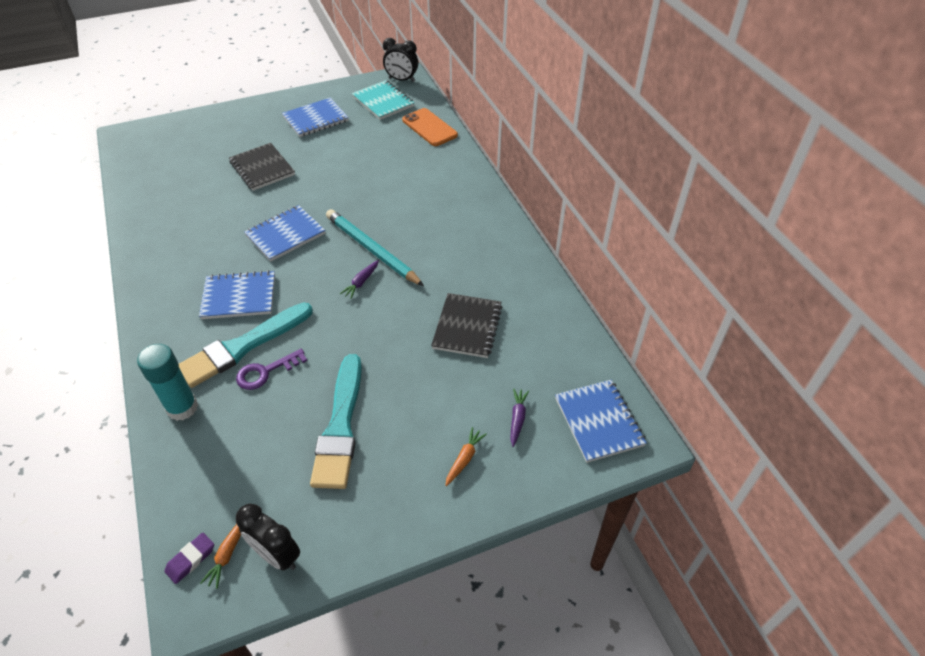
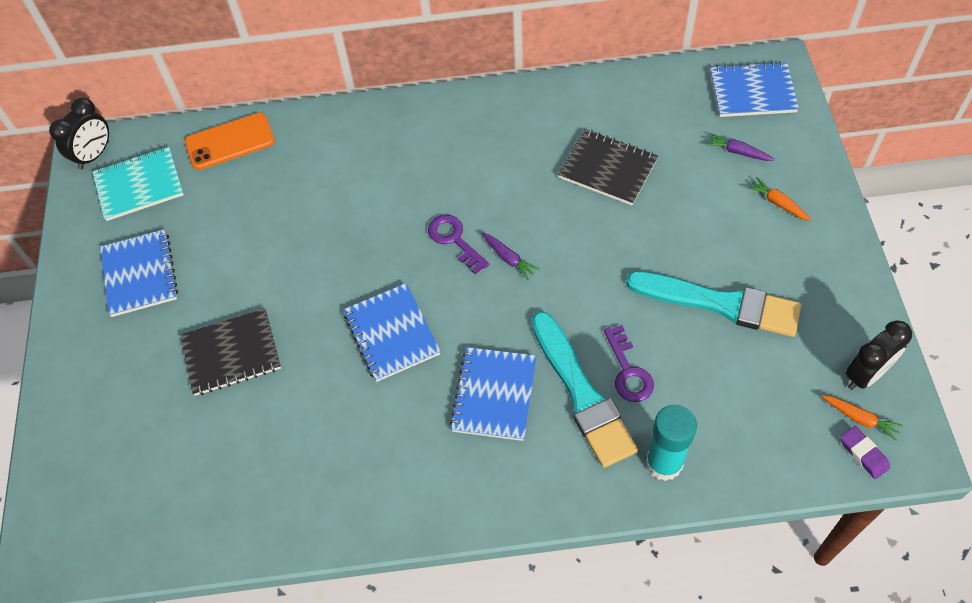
camera: 70 degrees left, 10 degrees up
(372, 250) = (454, 240): turquoise pencil -> purple key

